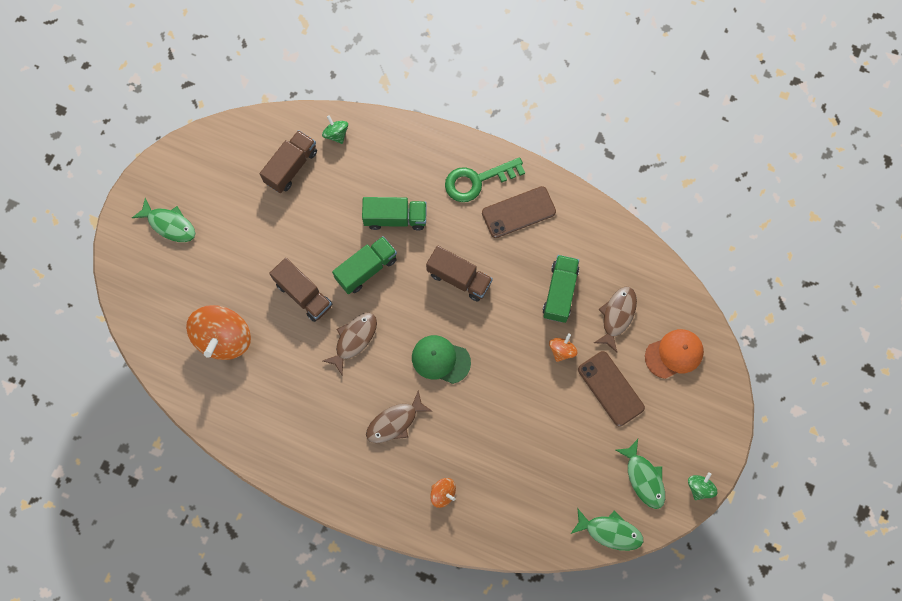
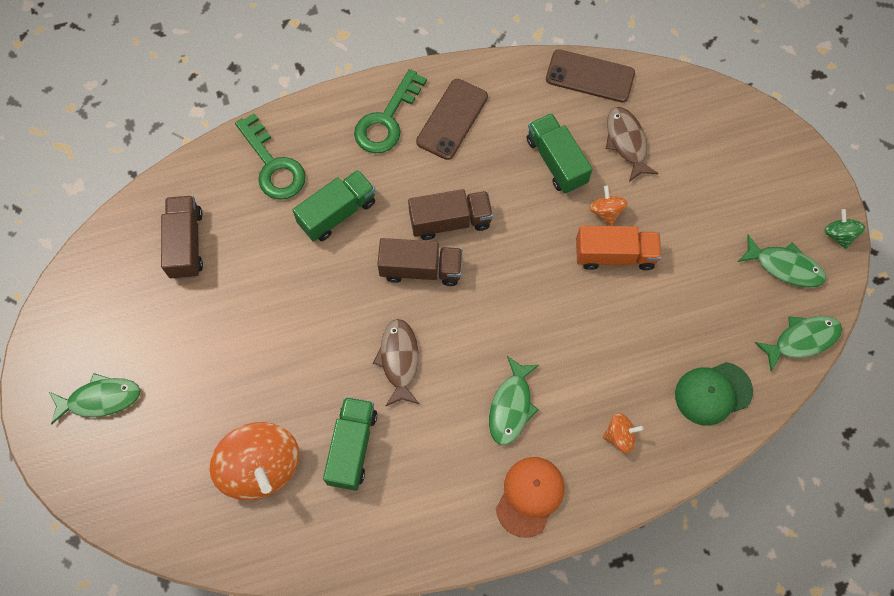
camera: 40 degrees left, 5 degrees down
(303, 294) = (308, 357): brown truck -> brown truck (421, 269)
(336, 134) = (206, 179): green spinning top -> none
(366, 269) = (351, 283): green truck -> green truck (352, 447)
(383, 156) = (273, 165): none -> green key
(395, 422) = (511, 406): brown fish -> green fish
(440, 359) = (501, 310): green cap -> green cap (713, 393)
(541, 382) = (615, 255): none -> orange truck
(610, 388) = (681, 211): brown phone -> brown phone (590, 76)
(674, 354) = (707, 136): orange cap -> orange cap (530, 496)

